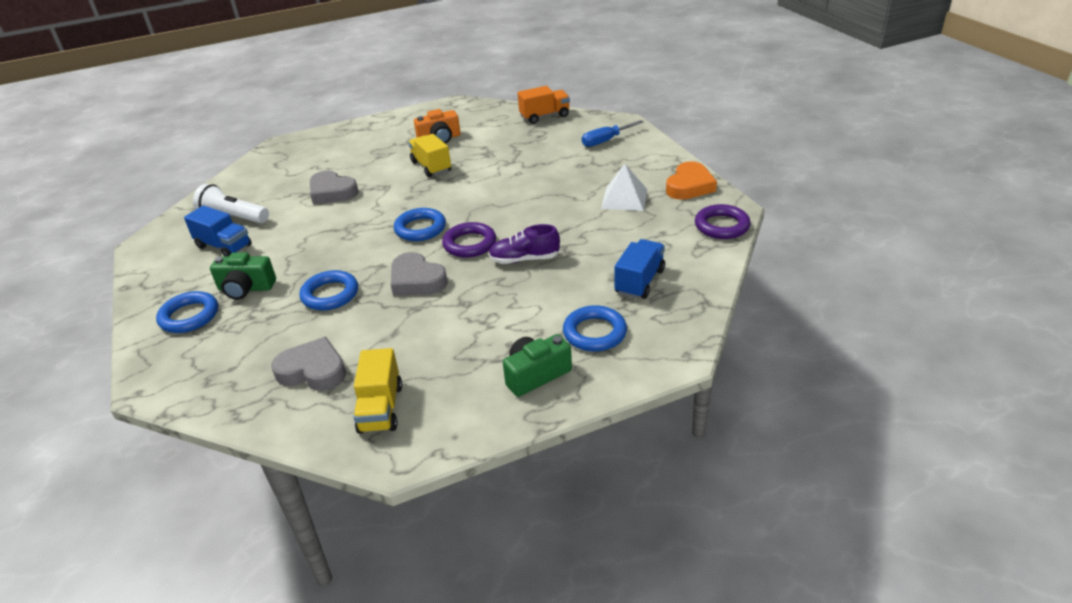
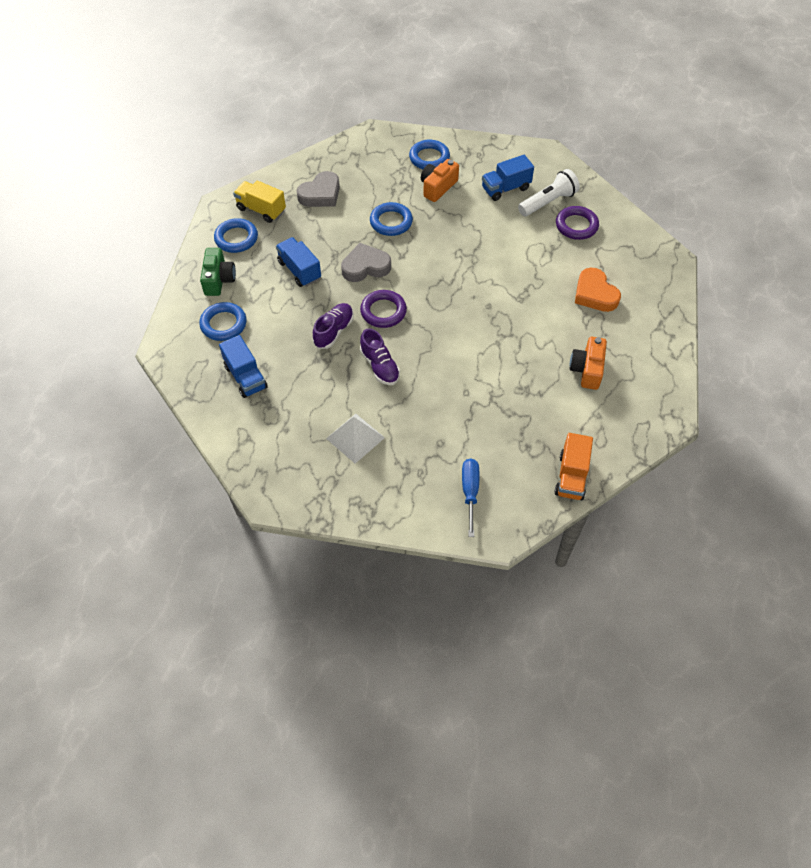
camera: 120 degrees right, 20 degrees up
(246, 288) = (438, 187): green camera -> orange camera
(332, 192) = (540, 264): grey heart -> none
(420, 228) = (432, 294): blue ring -> blue ring (236, 238)
(431, 167) = (532, 340): yellow truck -> none
(462, 321) = (299, 270): none -> blue truck
(537, 218) = (380, 366): none -> purple shoe
(689, 186) = (330, 497): orange heart -> orange heart (595, 294)
(721, 226) = (255, 473): purple ring -> purple ring (576, 225)

